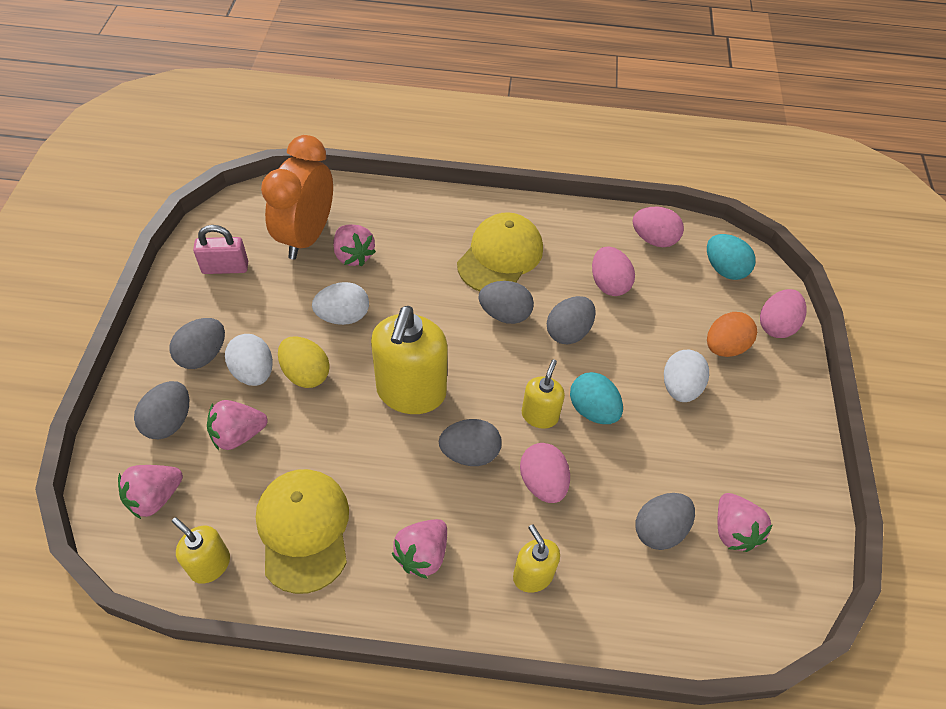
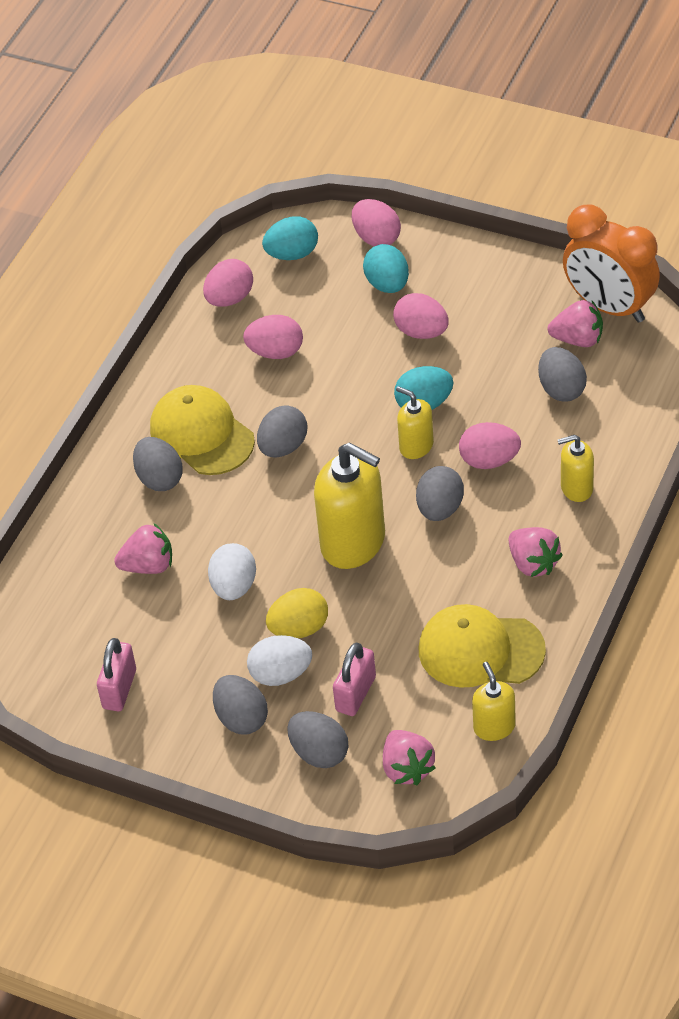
camera: 65 degrees left, 5 degrees down
(210, 564) = (494, 727): yellow soap dispenser -> yellow soap dispenser turned 105 degrees clockwise
(238, 434) = (356, 694): pink strawberry -> pink padlock
(307, 236) = (101, 606): orange clock -> orange clock (609, 307)
(568, 332) = (325, 400): grey egg -> grey egg (159, 478)
(680, 387) = (421, 332): white egg -> pink egg
(724, 347) = (387, 284): orange egg -> turquoise egg

